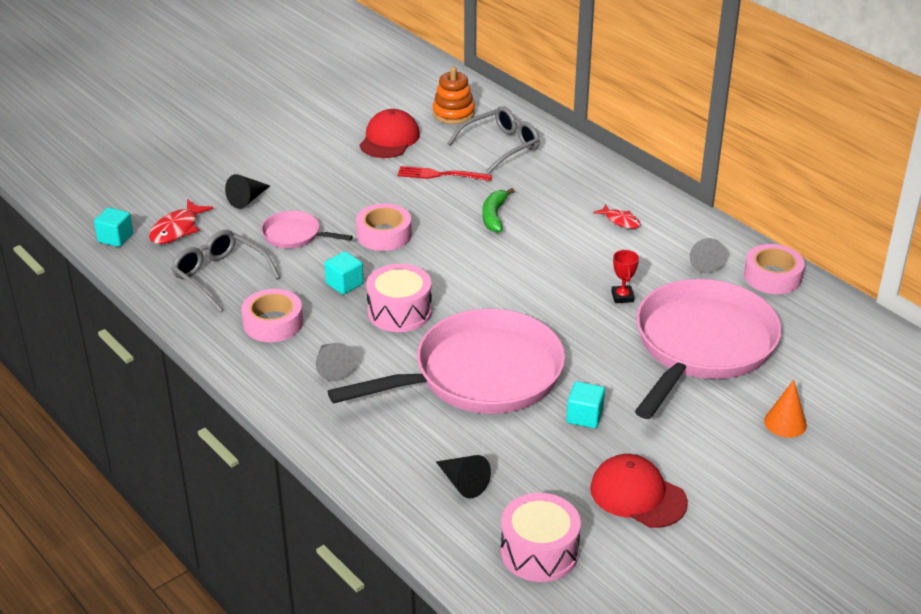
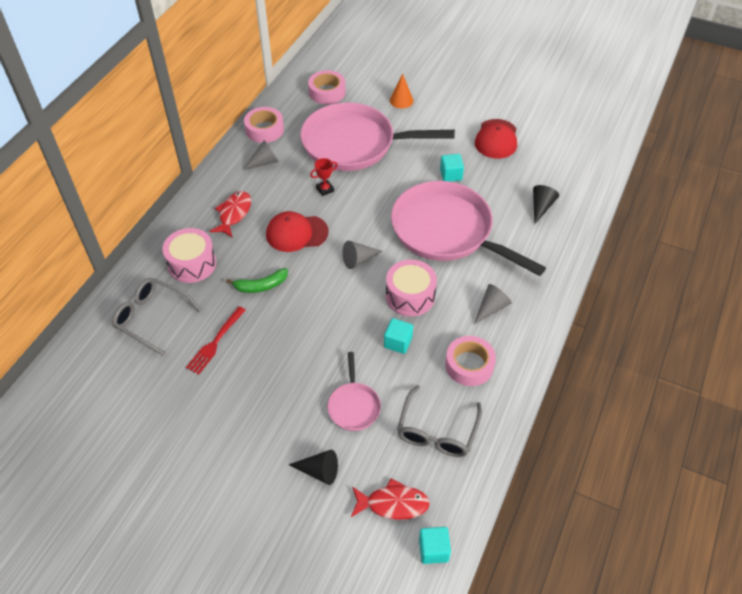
camera: 115 degrees left, 15 degrees up
(384, 234) = (321, 345): pink tape -> pink tape (327, 92)
(389, 139) = (168, 405): red cap -> red cap (296, 233)
(440, 175) = (215, 342): red fork -> red fork turned 45 degrees clockwise
(453, 113) = (103, 373): orange stacking toy -> none
(483, 290) = (358, 260): none -> grey cone
(539, 552) = (564, 163): pink drum -> pink drum (192, 264)
(620, 221) = (234, 214): red fish -> red fish, size x1.56

